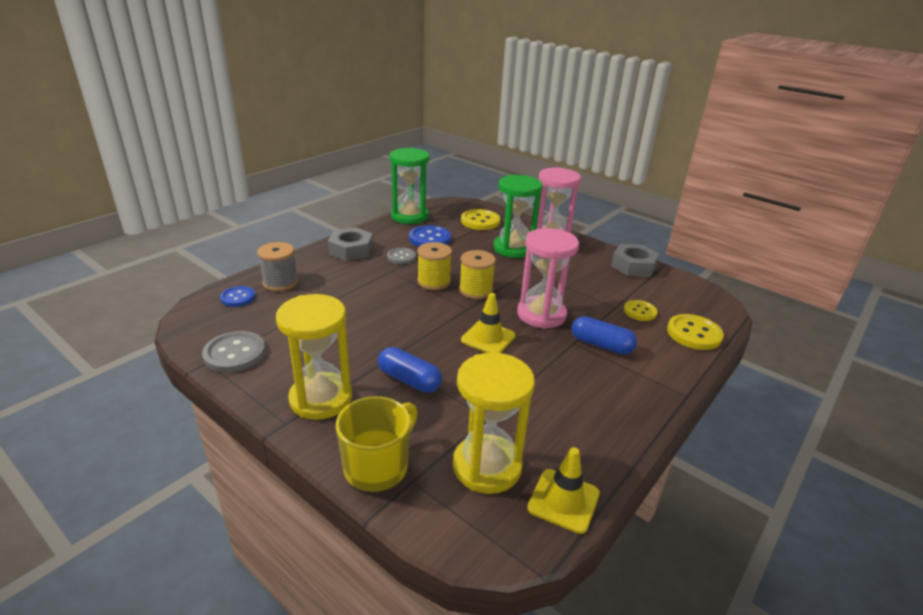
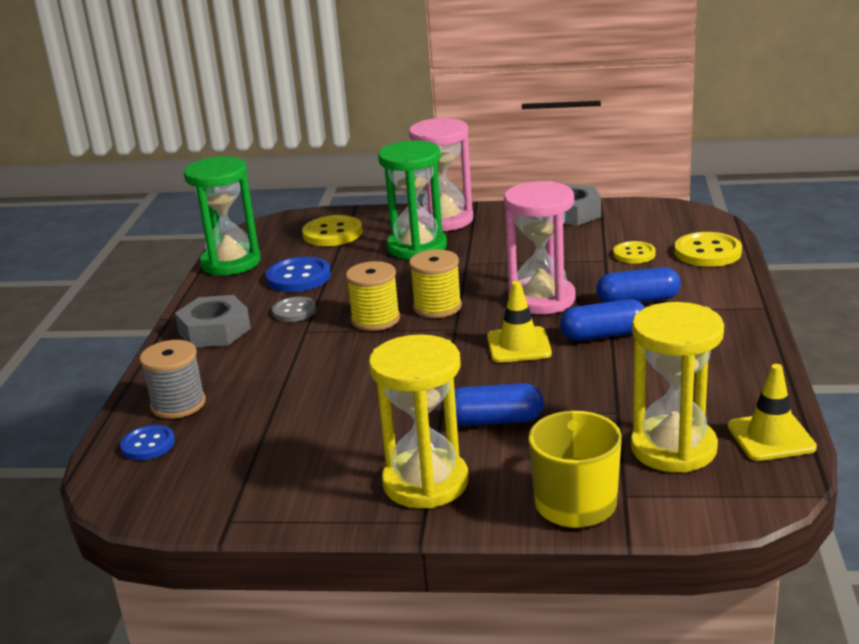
camera: 30 degrees left, 5 degrees down
(235, 354) = (249, 497): grey button -> none
(548, 358) = (603, 335): none -> blue capsule

